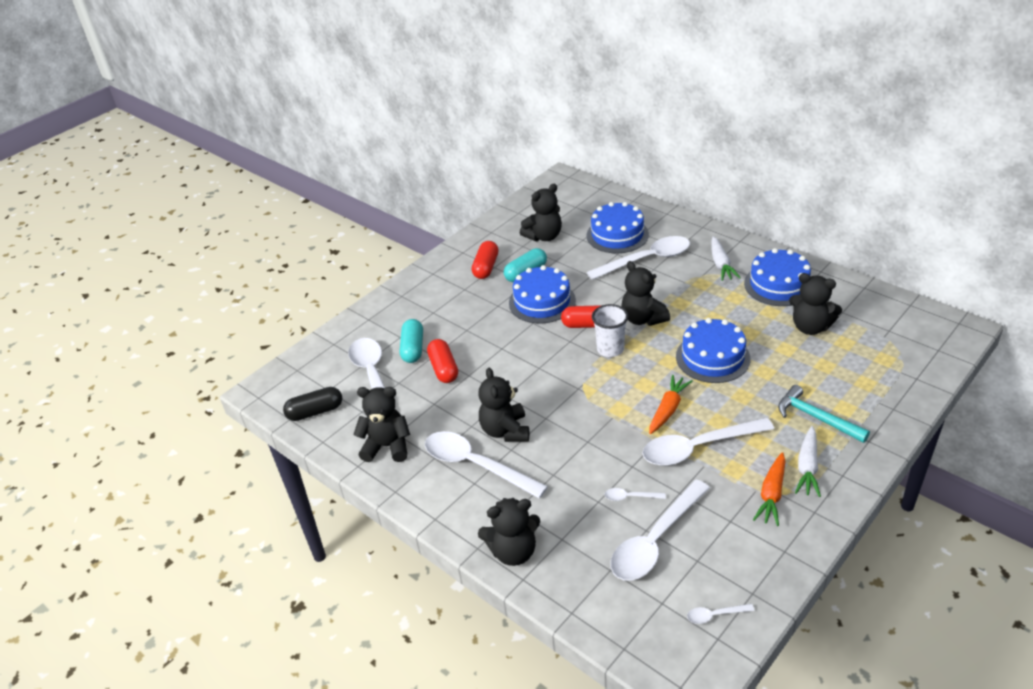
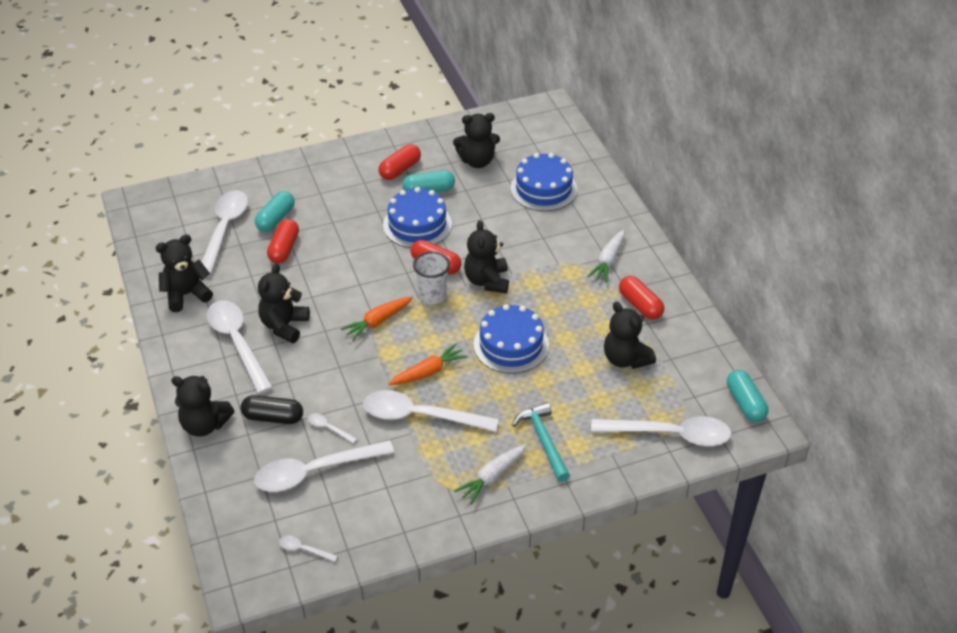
camera: 25 degrees right, 5 degrees up
(315, 411) = (158, 239): black capsule -> black capsule (273, 417)
(387, 446) = (186, 294): black teddy bear -> black teddy bear turned 60 degrees counterclockwise
(646, 260) = (545, 226): white spoon -> white spoon (670, 435)
(772, 494) = (440, 484): orange carrot -> orange carrot (377, 322)
(778, 285) = (640, 305): blue cake -> red capsule
(929, 318) = (745, 403): none -> turquoise capsule

